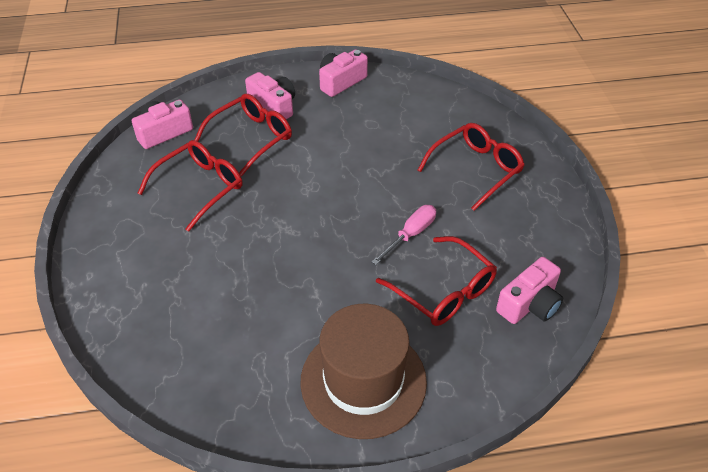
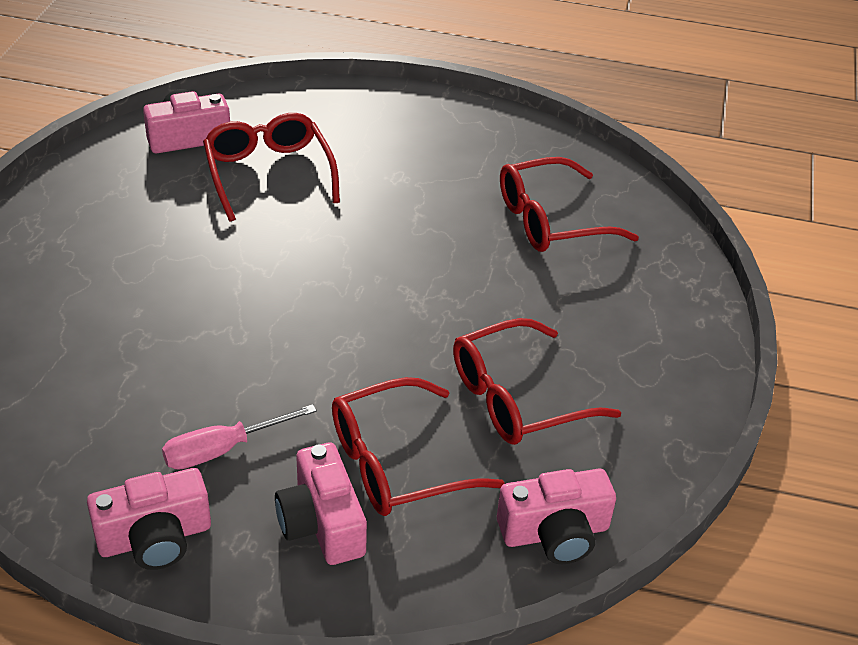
camera: 160 degrees left, 5 degrees down
(363, 381) = (411, 134): brown hat -> none
(410, 234) = (255, 238): pink screwdriver -> pink screwdriver (223, 450)
(476, 169) = (87, 288): red glasses -> red glasses (551, 220)

